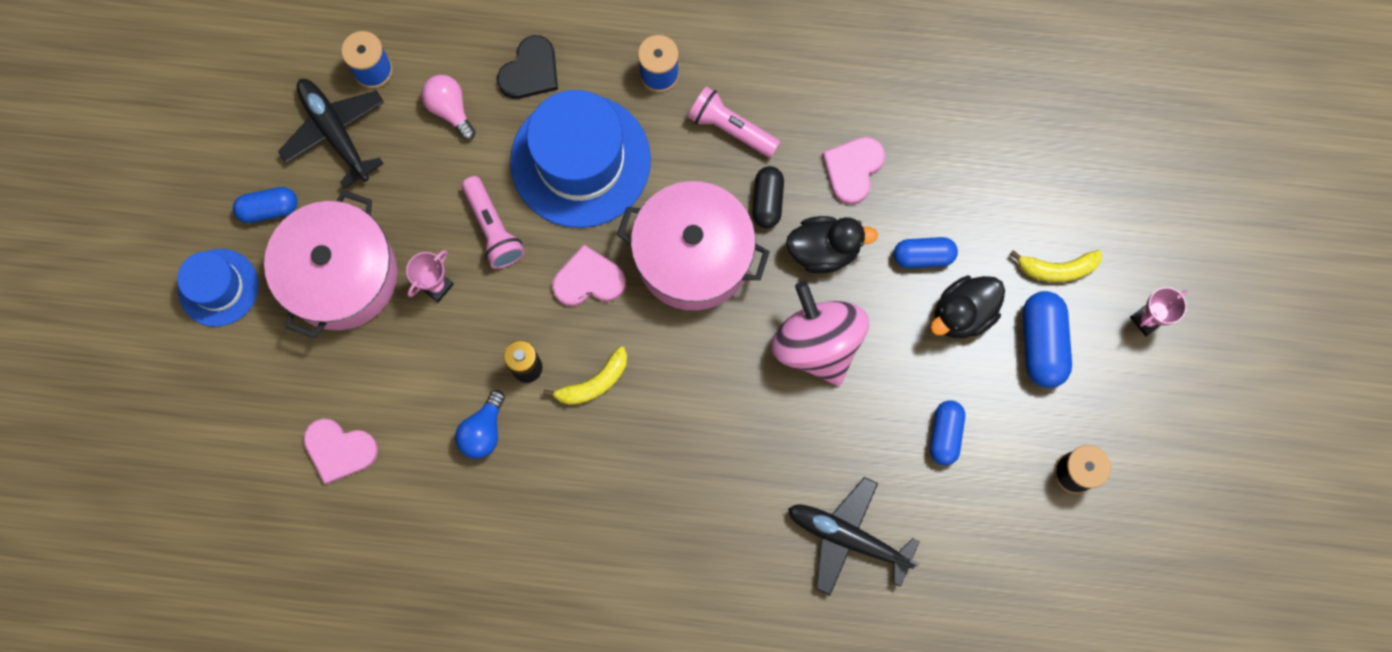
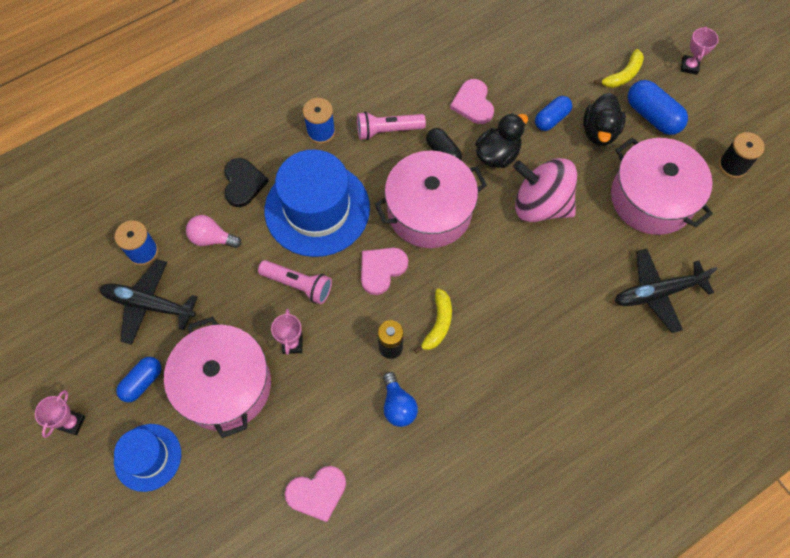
camera: 40 degrees left, 10 degrees down
(178, 197) = (72, 423): none -> pink trophy
(945, 434) = (652, 198): blue capsule -> pink pot

